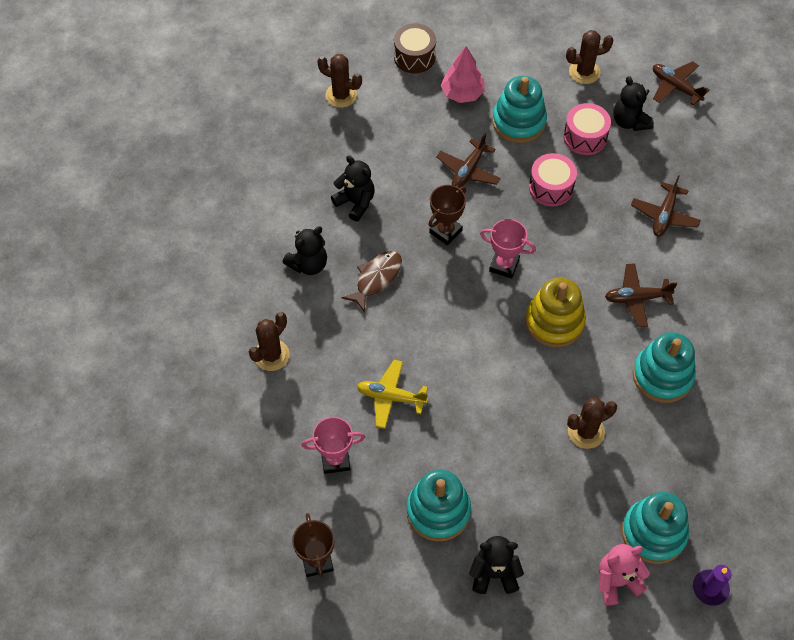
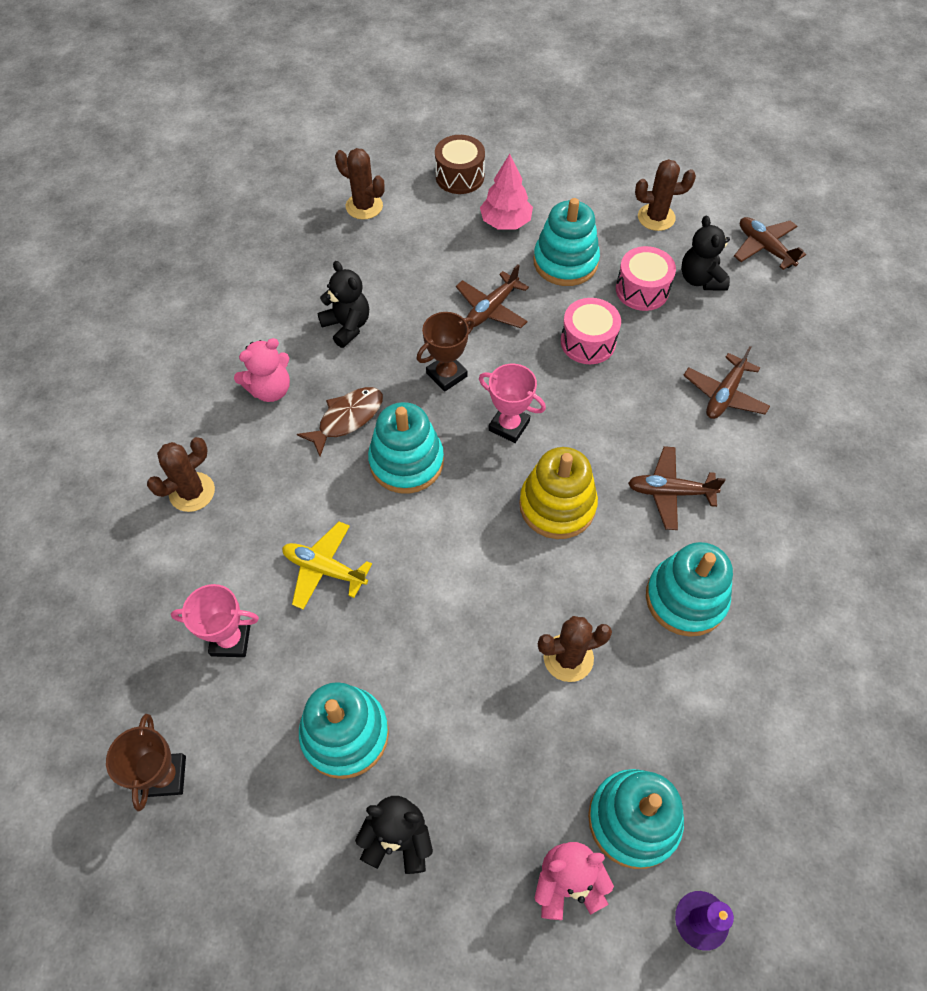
camera: 10 degrees right, 0 degrees up
(308, 264) = (270, 389): black teddy bear -> pink teddy bear
(431, 306) = (406, 462): none -> turquoise stacking toy

